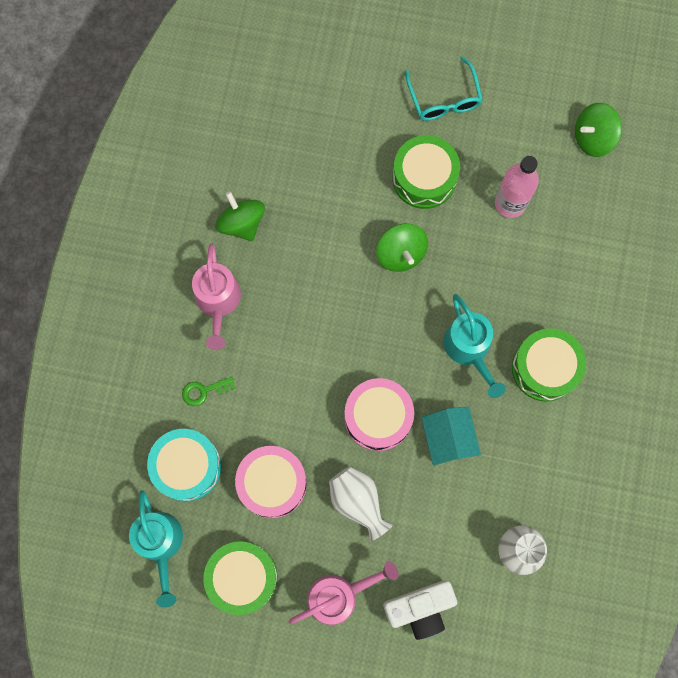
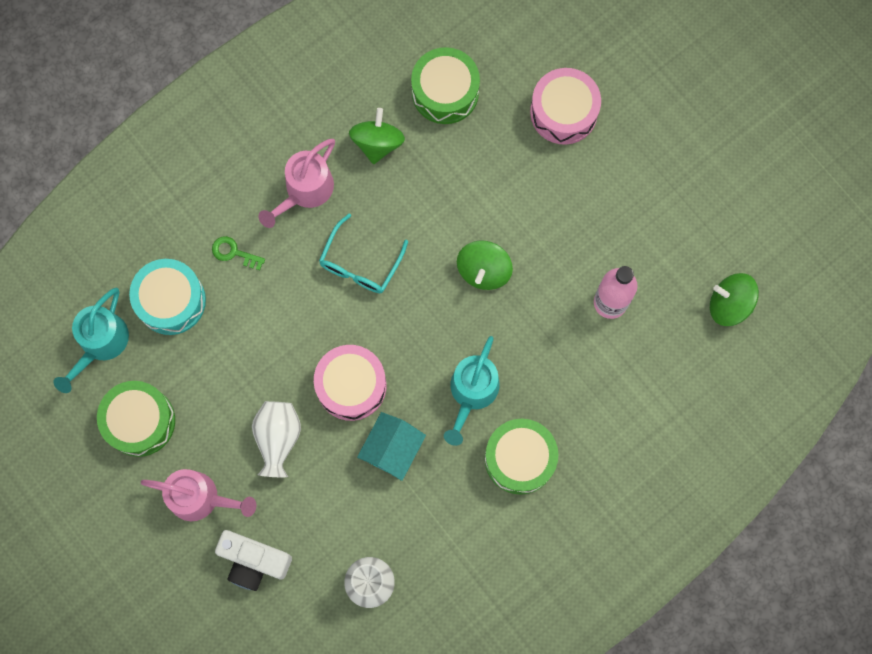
camera: 40 degrees right, 0 degrees up
(272, 483) = (224, 368): pink drum -> pink drum (563, 112)
(424, 178) = (557, 224): green drum -> green drum (445, 92)
(444, 98) = (632, 172): turquoise glasses -> turquoise glasses (360, 263)

